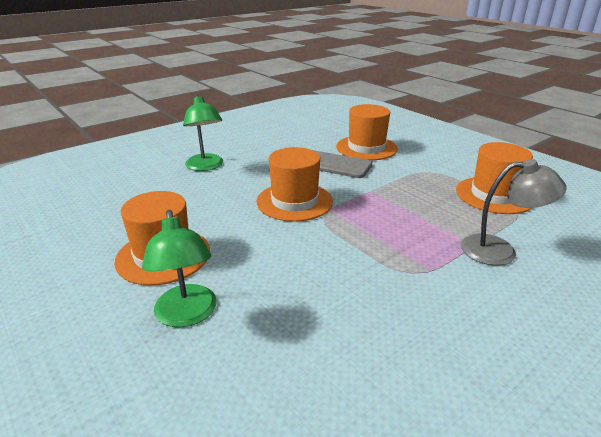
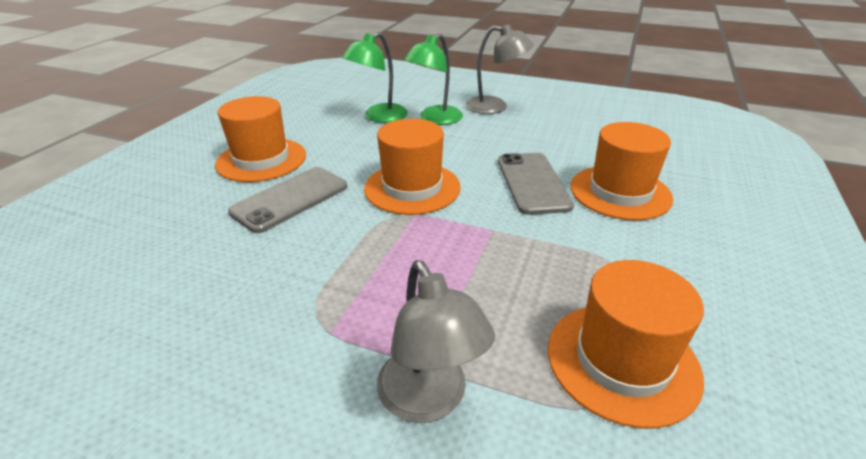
camera: 60 degrees right, 5 degrees up
(187, 315) = (182, 201): green lamp -> green lamp (379, 117)
(220, 143) = (495, 107): none -> grey lamp
(253, 254) = (290, 199): none -> grey phone

